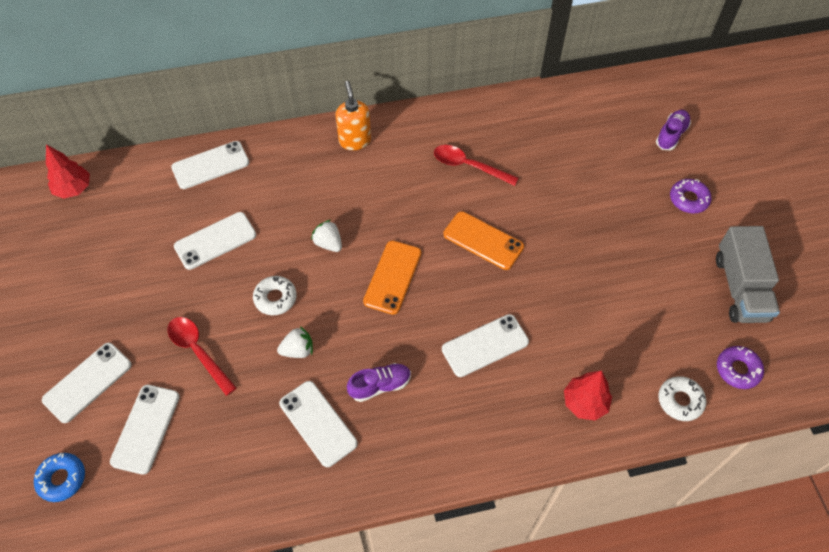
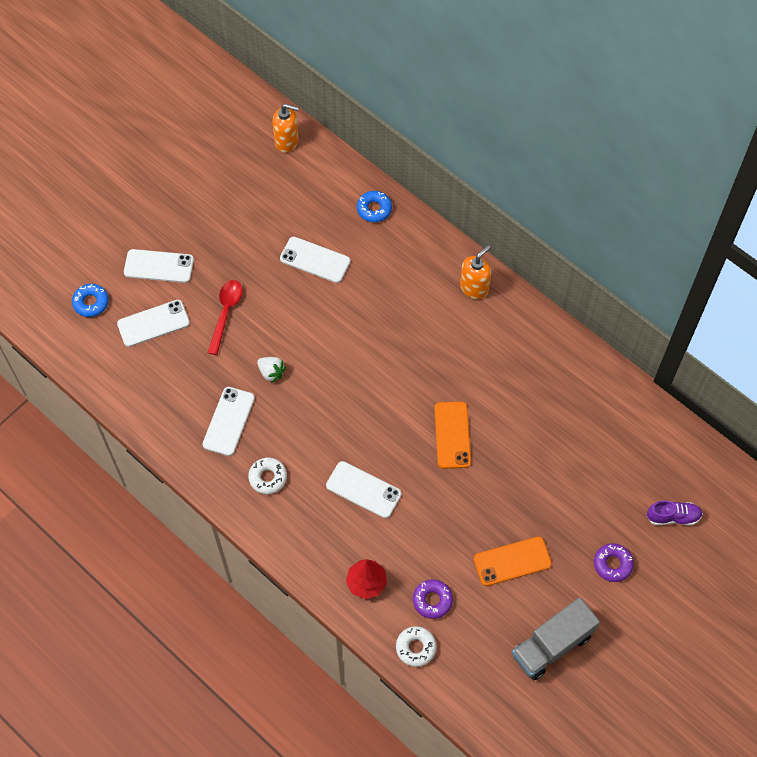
camera: 55 degrees right, 5 degrees up
(73, 189) = (287, 141): red tree -> orange soap dispenser
(210, 165) = (374, 209): white phone -> blue donut
(275, 298) = (299, 330): white donut -> white donut (268, 477)
(328, 243) = (369, 333): white strawberry -> none
(380, 385) = (283, 441): purple shoe -> none
(393, 277) = (373, 394): orange phone -> orange phone (512, 561)
(468, 166) = (514, 382): red spoon -> none
(737, 370) = (473, 677): purple donut -> purple donut (432, 600)

